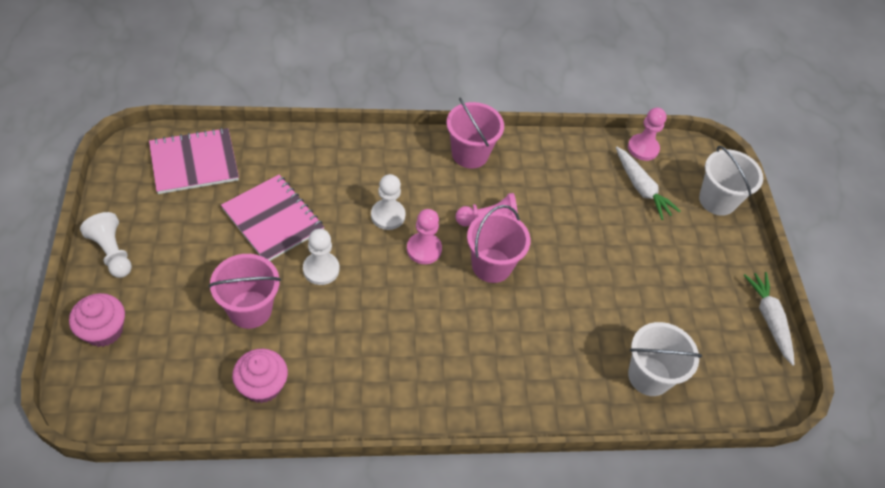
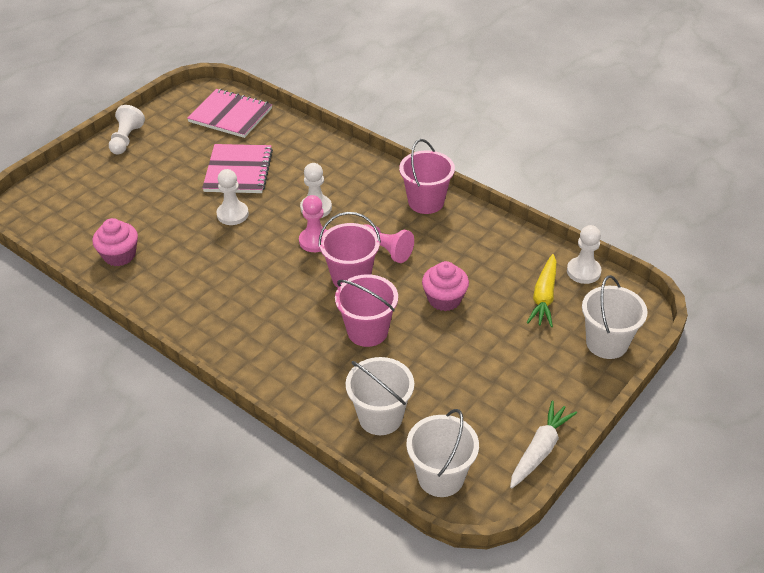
camera: 50 degrees right, 10 degrees down
(103, 330) = (74, 176): pink cupcake -> pink cupcake (444, 299)
(250, 309) = (163, 211): pink bucket -> pink bucket (367, 331)
(641, 188) = (544, 297): white carrot -> yellow carrot
(643, 148) = (583, 271): pink pawn -> white pawn
(738, 393) = (441, 477): none -> white bucket

